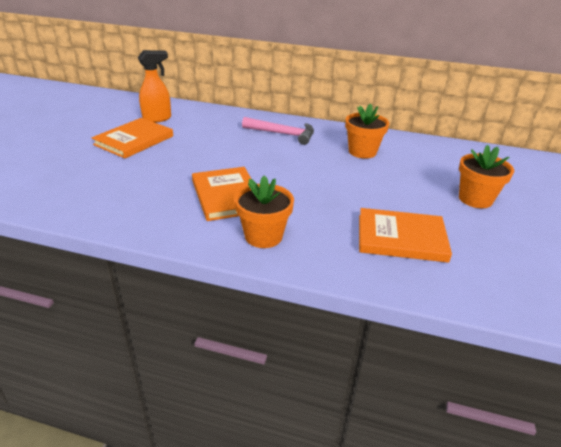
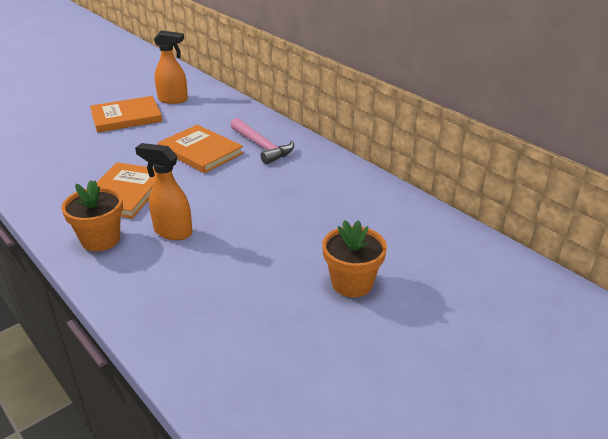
camera: 35 degrees right, 0 degrees up
(311, 210) = (172, 232): none -> orange spray bottle
(362, 152) = (313, 190): orange flower pot -> none
(401, 238) = (209, 289): orange book -> orange book (200, 151)

